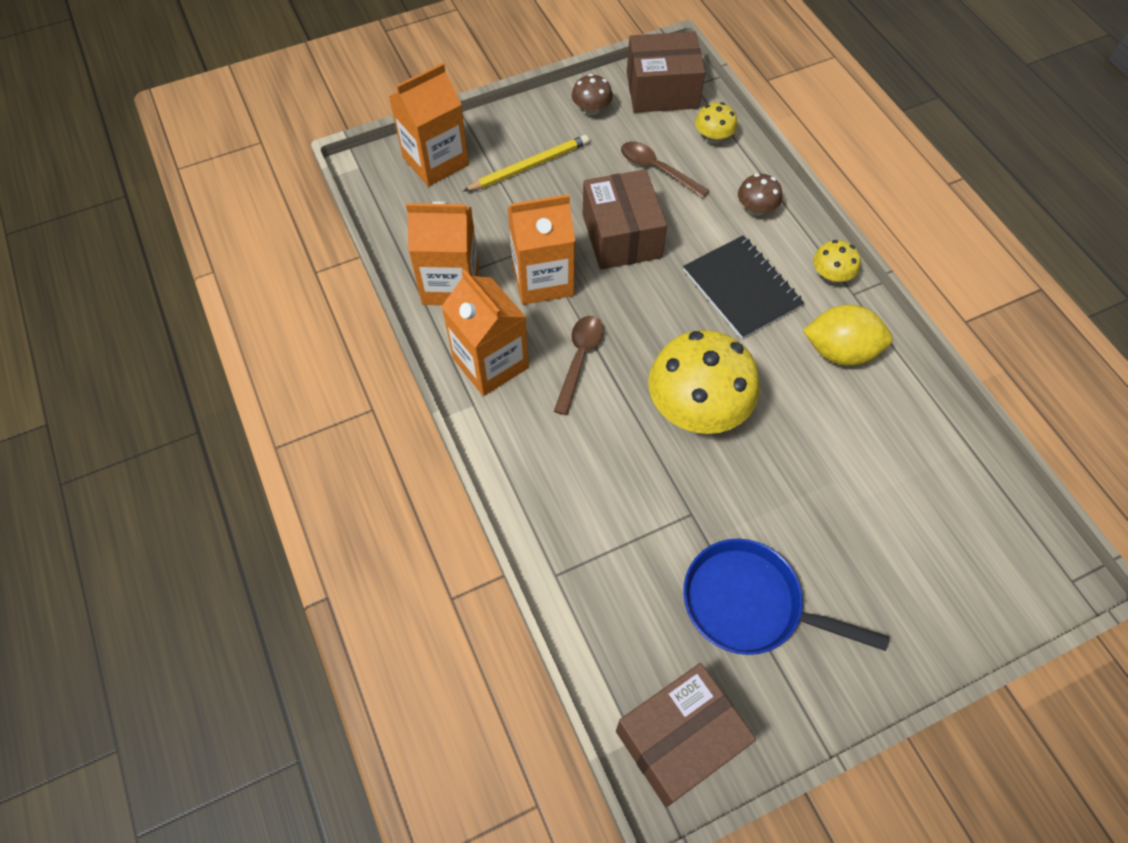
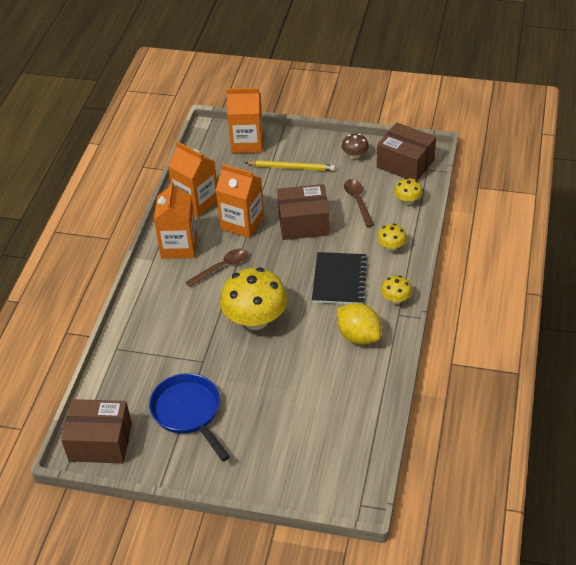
camera: 40 degrees right, 15 degrees down
(621, 236) = (303, 223): brown box -> brown box turned 60 degrees clockwise
(756, 209) = (391, 247): brown mushroom -> yellow mushroom

